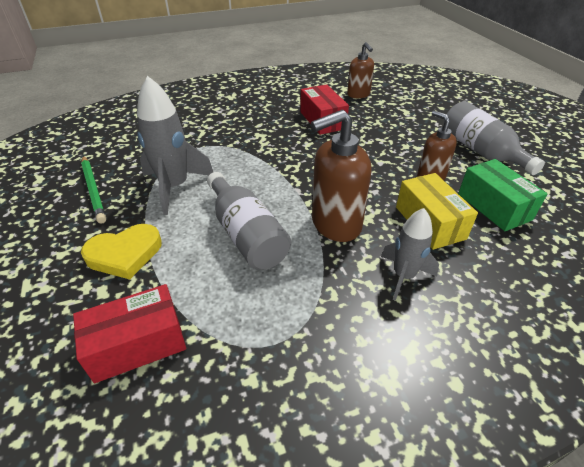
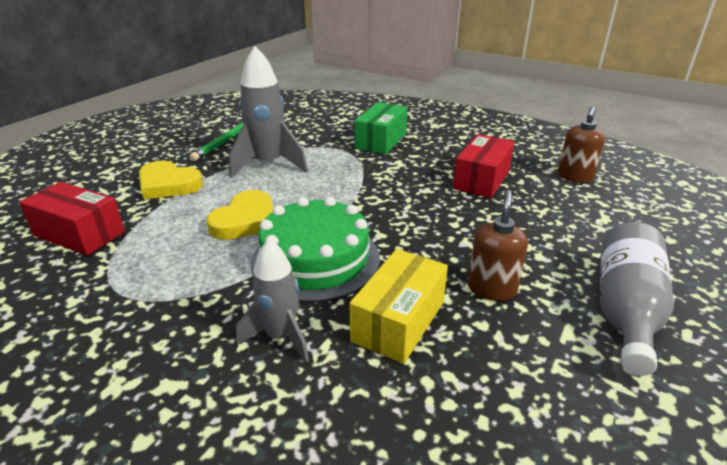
camera: 50 degrees right, 10 degrees down
(246, 234) = (246, 220): grey bottle -> yellow heart
(335, 224) = (315, 259): brown soap dispenser -> green cake
(494, 206) = (509, 366): green box -> green box (381, 140)

